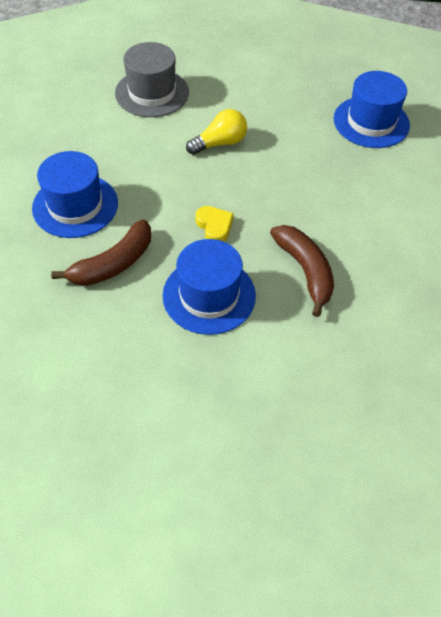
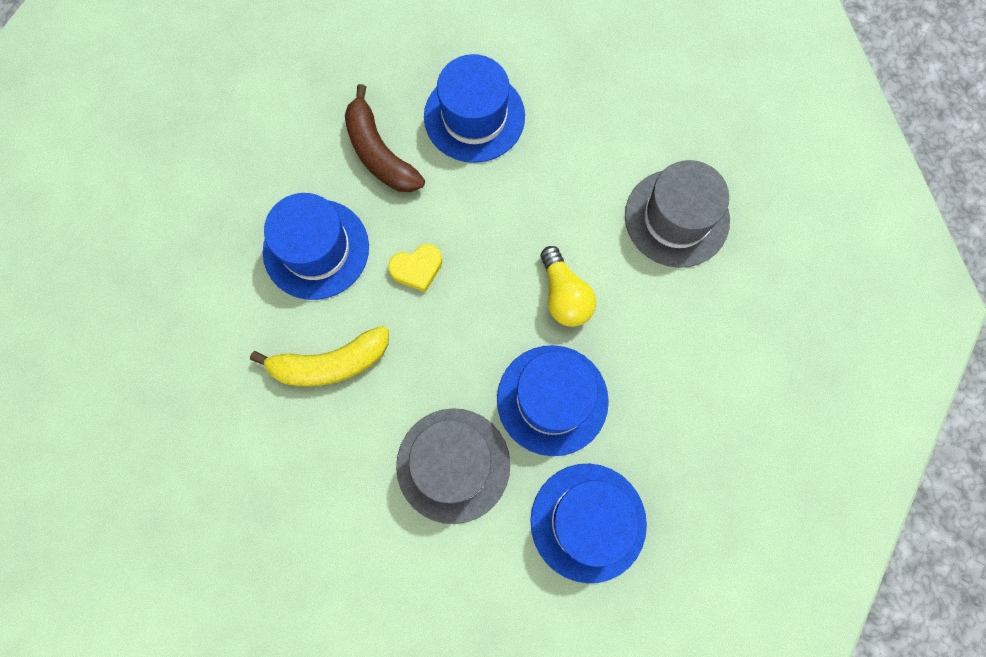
camera: 100 degrees right, 20 degrees up
(297, 144) = (552, 400): none -> blue hat
(305, 271) = (330, 363): brown banana -> yellow banana
(358, 189) = (453, 465): none -> grey hat

